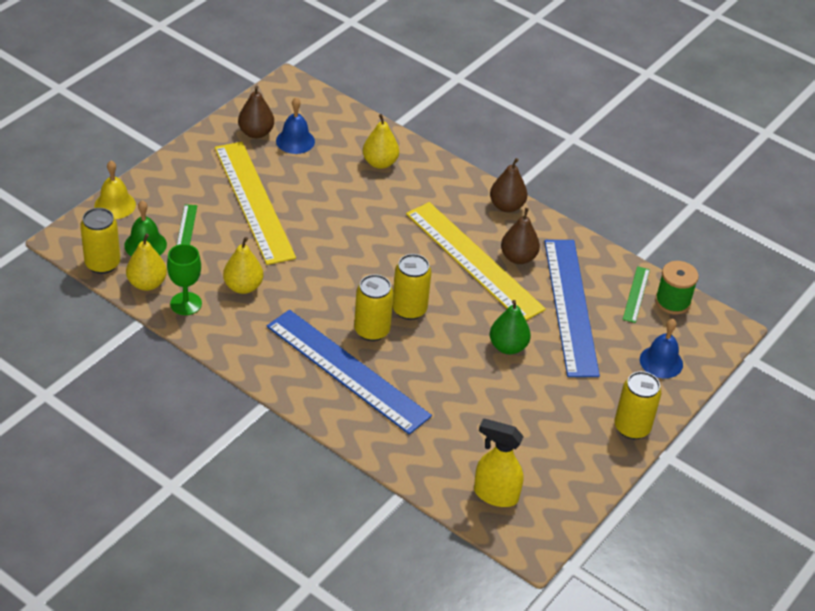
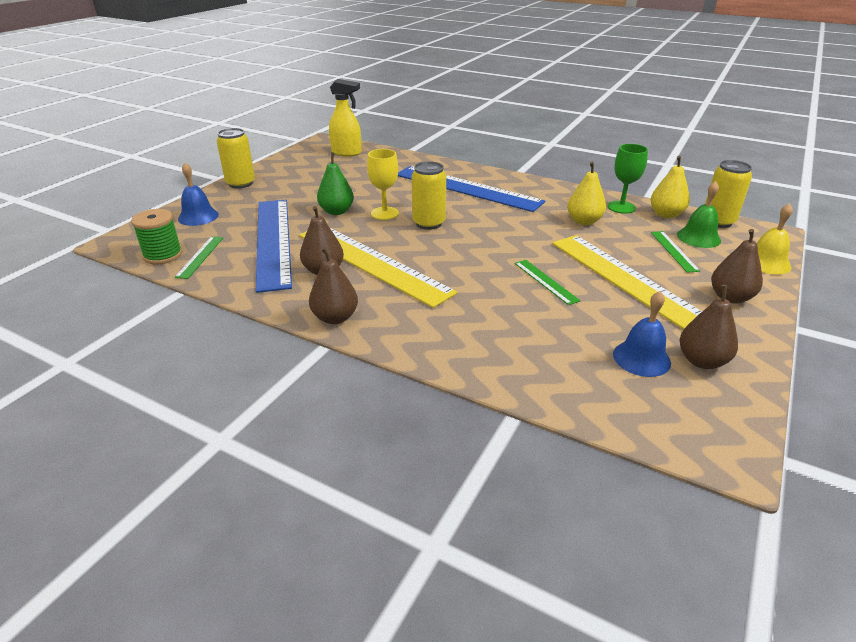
camera: 175 degrees right, 10 degrees down
(185, 176) = (730, 297): none -> brown pear
(326, 215) = (545, 281): none -> green ruler
(372, 330) = (456, 209): yellow can -> none
(380, 163) = (512, 346): yellow pear -> none
(454, 334) = (384, 213): none -> yellow goblet

